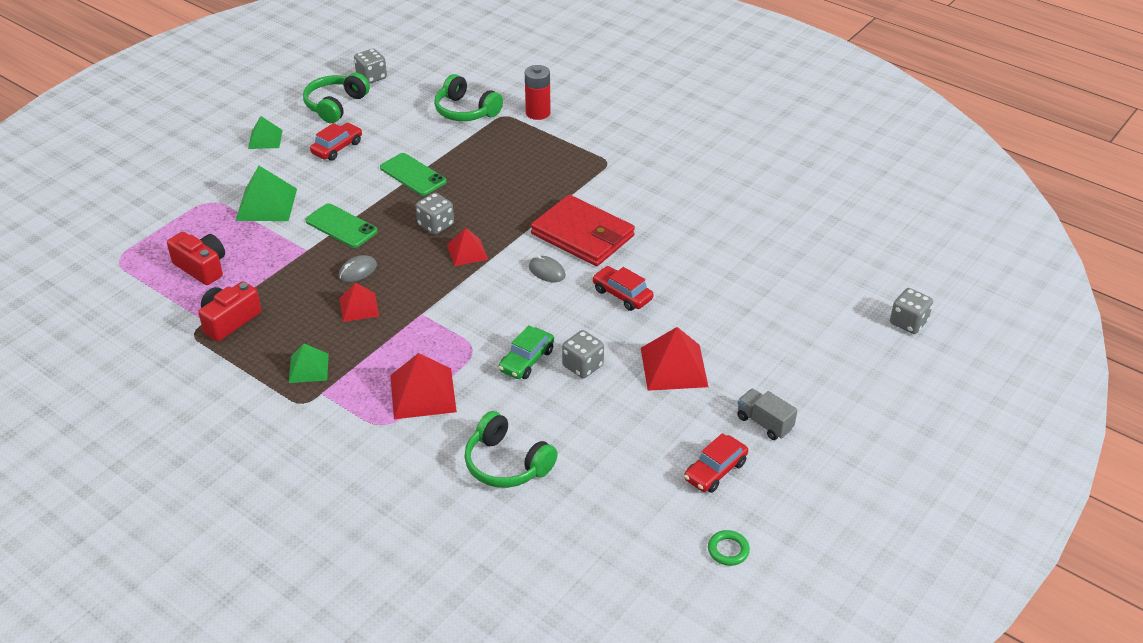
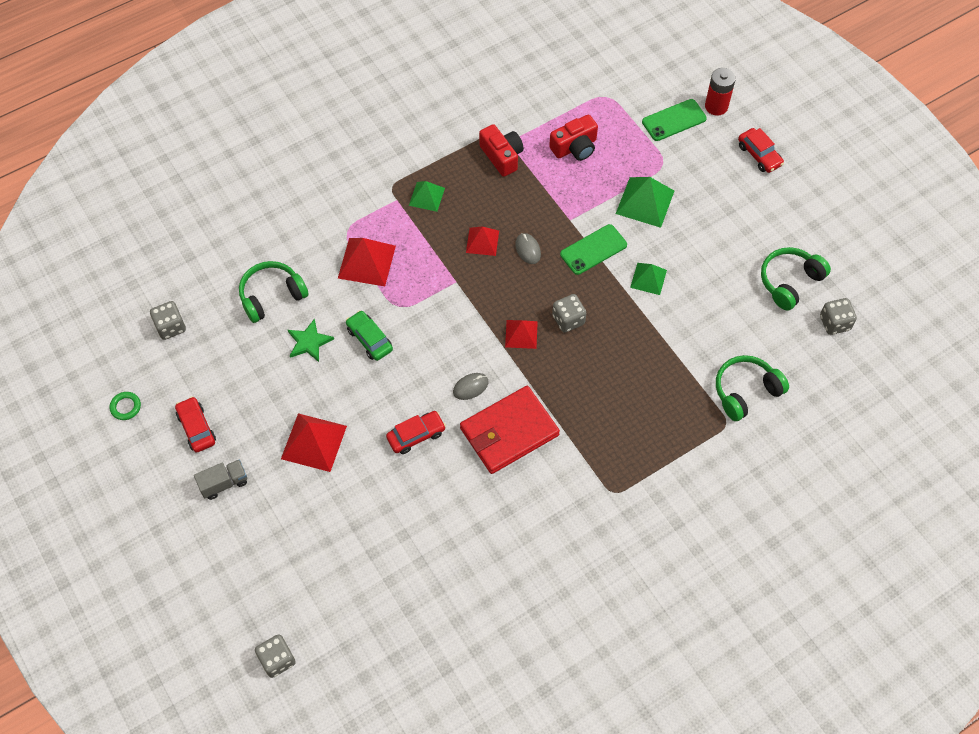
camera: 110 degrees right, 20 degrees up
(265, 139) = (747, 216): green pyramid -> green pyramid (648, 278)
(335, 105) = (789, 282): green headphones -> green headphones turned 90 degrees counterclockwise
(337, 148) = (715, 269): red car -> red car (759, 155)
(413, 175) = (650, 320): green phone -> green phone (674, 120)
(538, 113) = (722, 456): red battery -> red battery (716, 106)
(554, 409) = (309, 342): none -> green star
(582, 366) = (345, 376): grey dice -> grey dice (171, 327)

